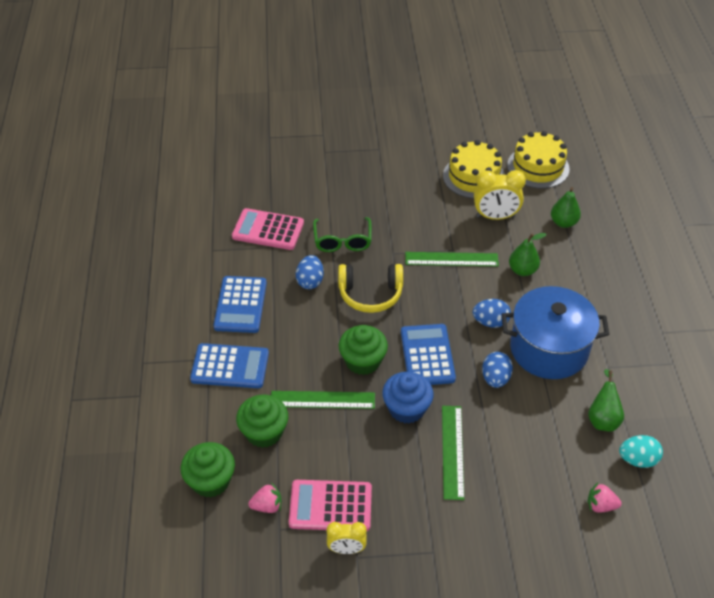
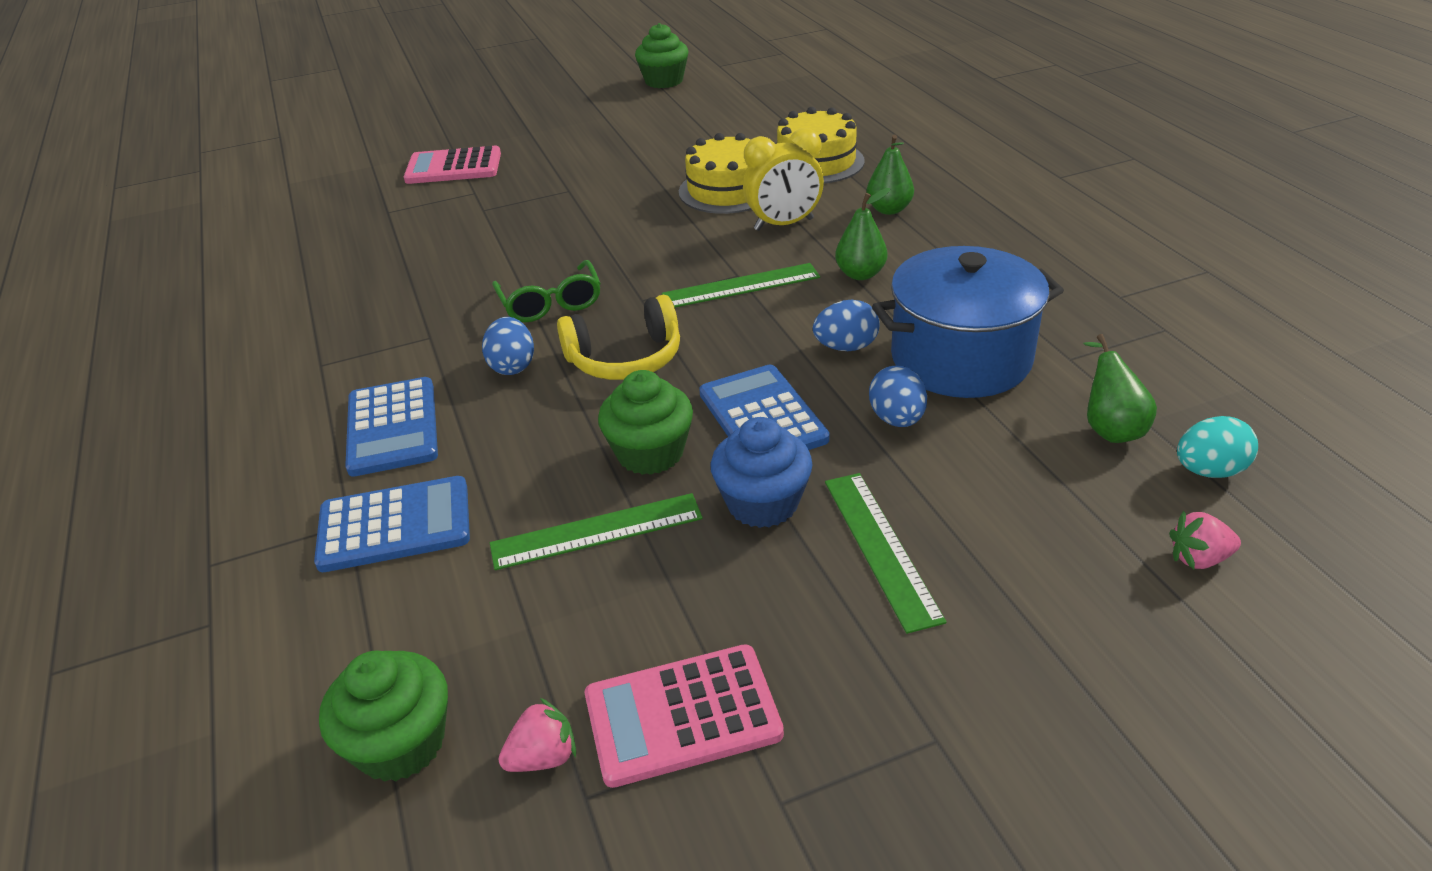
camera: 15 degrees left, 10 degrees down
(264, 432) = (495, 617): green cupcake -> green cupcake (664, 81)
(268, 230) = (416, 317): pink calculator -> pink calculator (453, 167)
(346, 549) = (751, 793): yellow clock -> none

